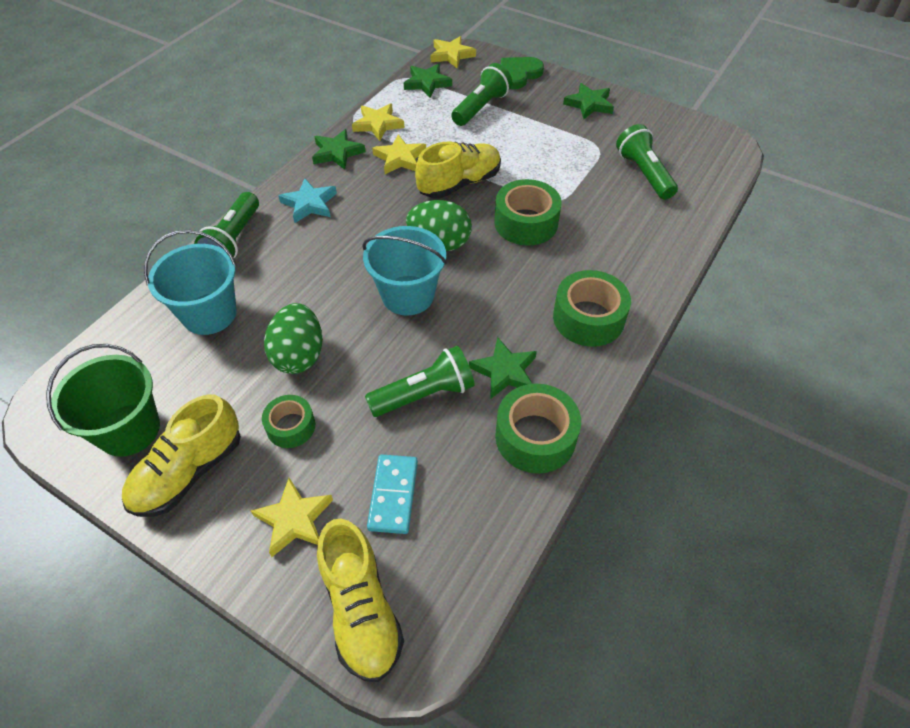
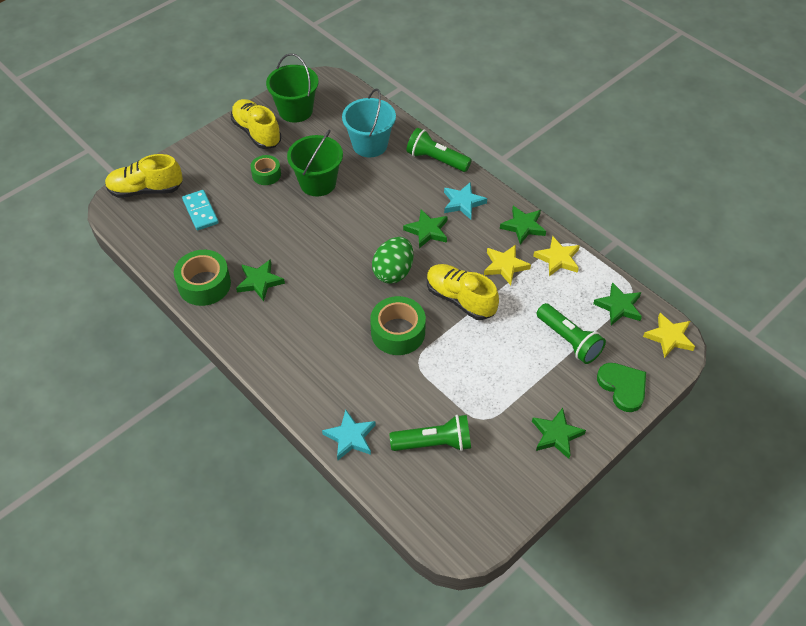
camera: 105 degrees right, 0 degrees up
(294, 519) = (207, 170): yellow star -> none
(299, 355) = (318, 183): green egg -> green bucket
(364, 226) = (427, 231): none -> green star
(393, 495) = (200, 211): turquoise domino -> turquoise domino turned 45 degrees clockwise
(408, 295) = (347, 244): turquoise bucket -> none
(424, 394) = (260, 237): green flashlight -> none
(459, 183) = (460, 299): yellow shoe -> yellow shoe turned 150 degrees clockwise
(588, 318) = (284, 343): green tape -> none
(675, 232) = (350, 437): none -> turquoise star

